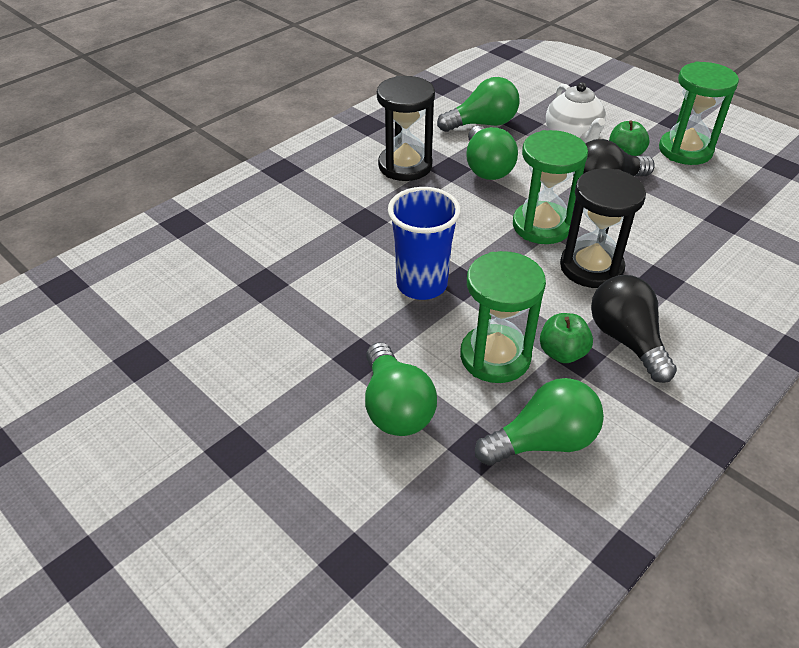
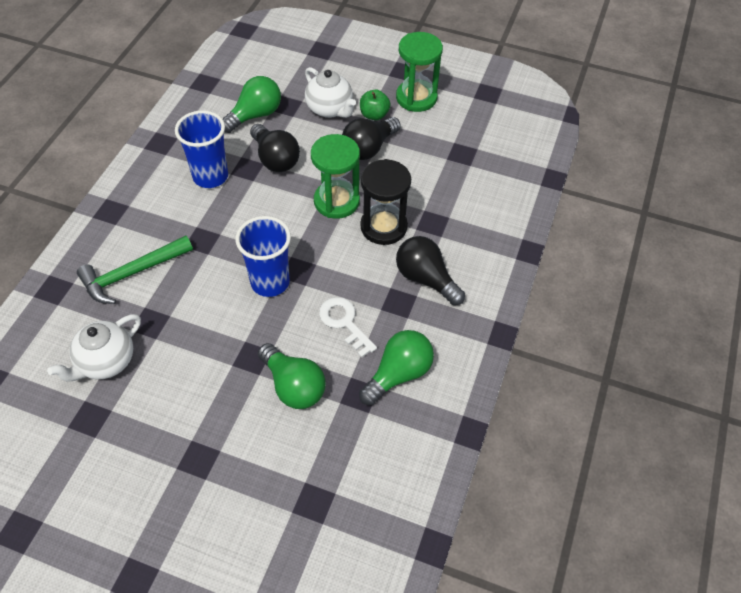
camera: 25 degrees left, 10 degrees up
(192, 308) = (106, 362): none -> white teapot
(271, 232) = (132, 274): none -> green hammer
(405, 166) = (210, 176): black hourglass -> blue cup
(486, 167) = (275, 159): green light bulb -> black light bulb
(495, 357) = (344, 323): green hourglass -> white key
(562, 353) = (388, 304): green apple -> none

